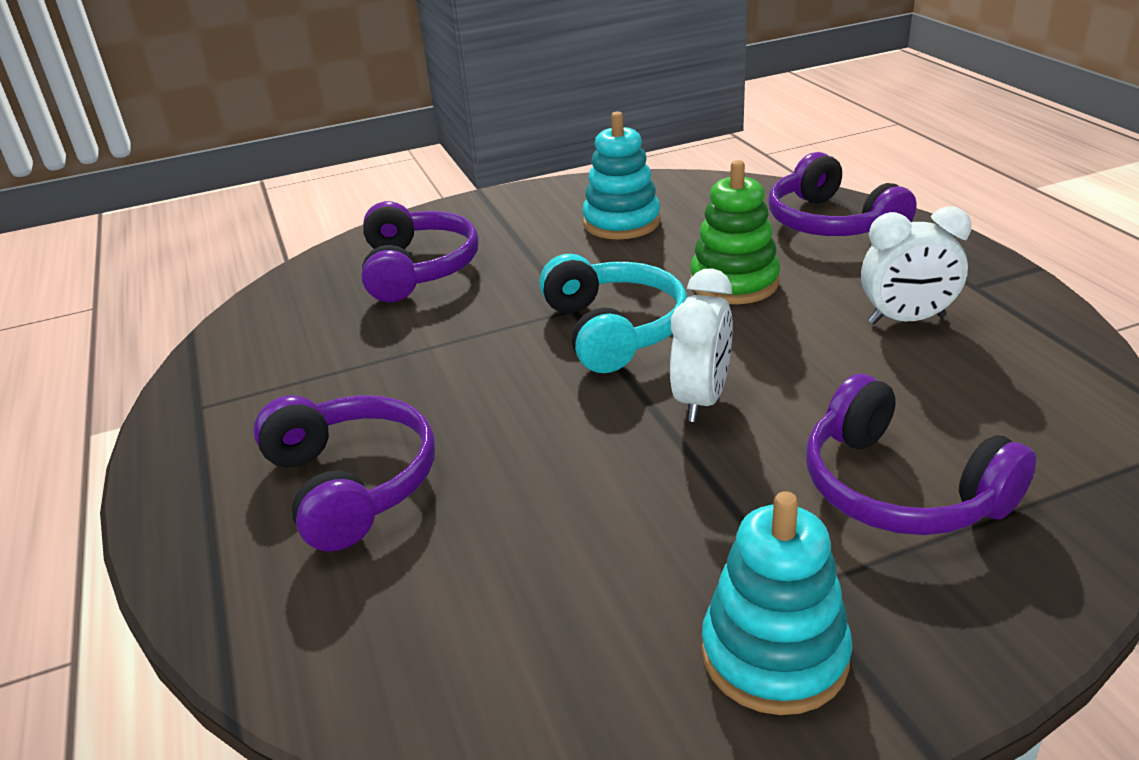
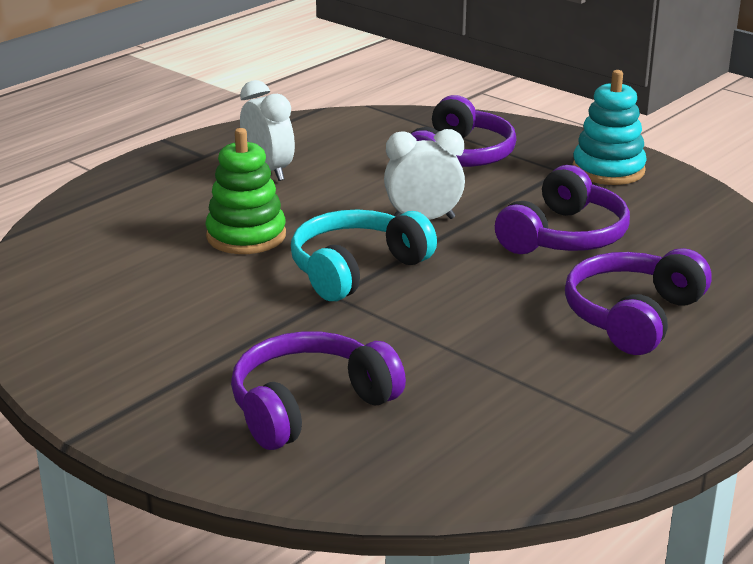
camera: 120 degrees left, 5 degrees down
(621, 222) = (142, 312): turquoise stacking toy -> none
(831, 223) = (109, 214): purple headphones -> purple headphones (564, 236)

